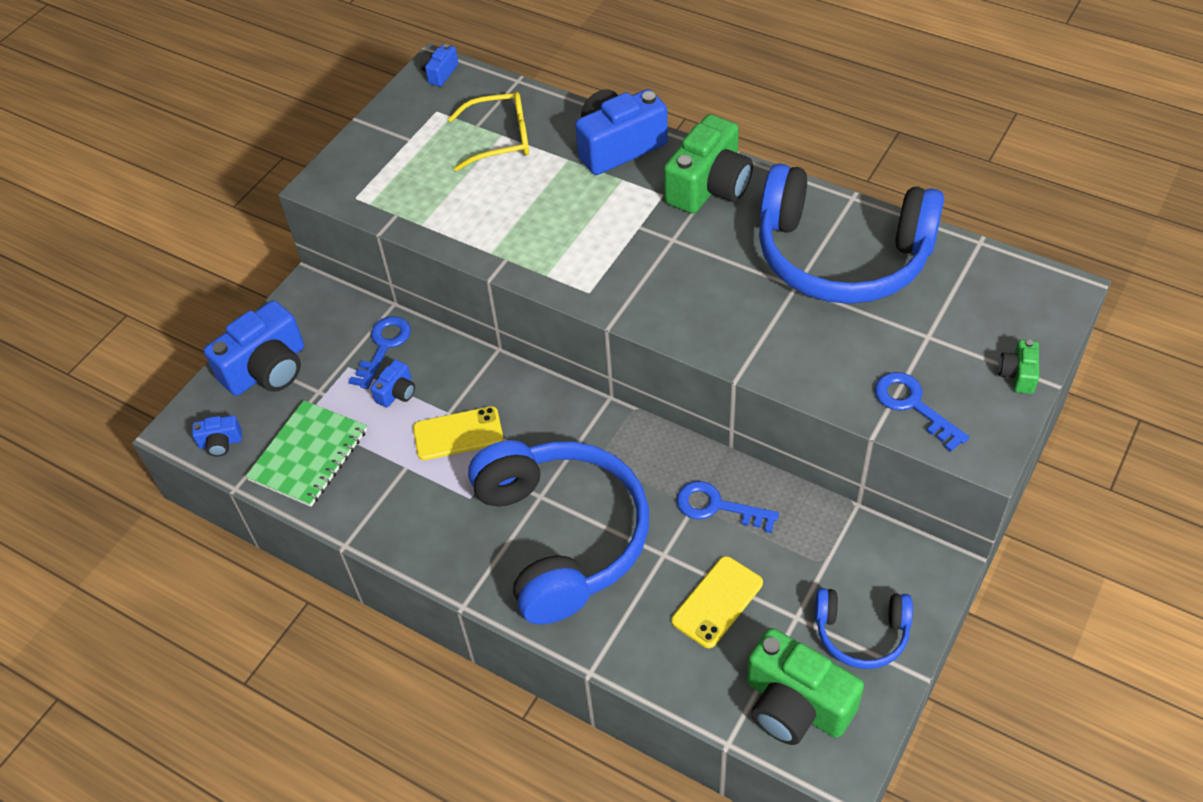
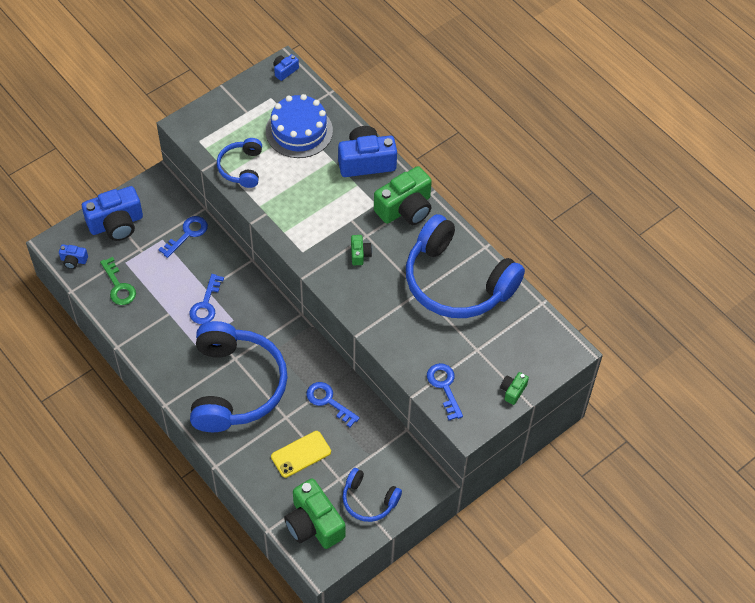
camera: 15 degrees right, 5 degrees up
(308, 455) = (118, 286): green notebook -> green key
(397, 392) = (183, 266): blue camera -> none
(438, 212) = (241, 168): none -> blue headphones
(458, 434) = (206, 304): yellow phone -> blue key
(499, 139) = (299, 131): yellow glasses -> blue cake
(677, 267) = (360, 254): none -> green camera

